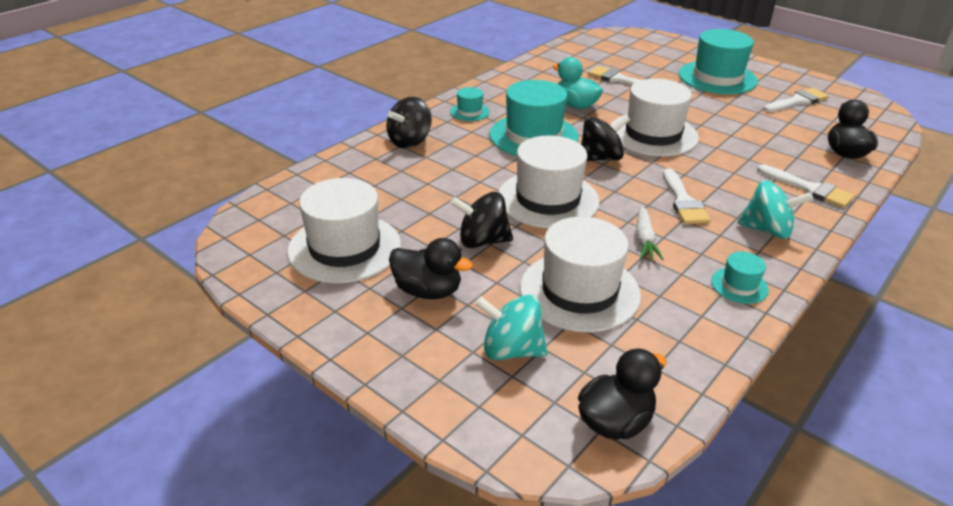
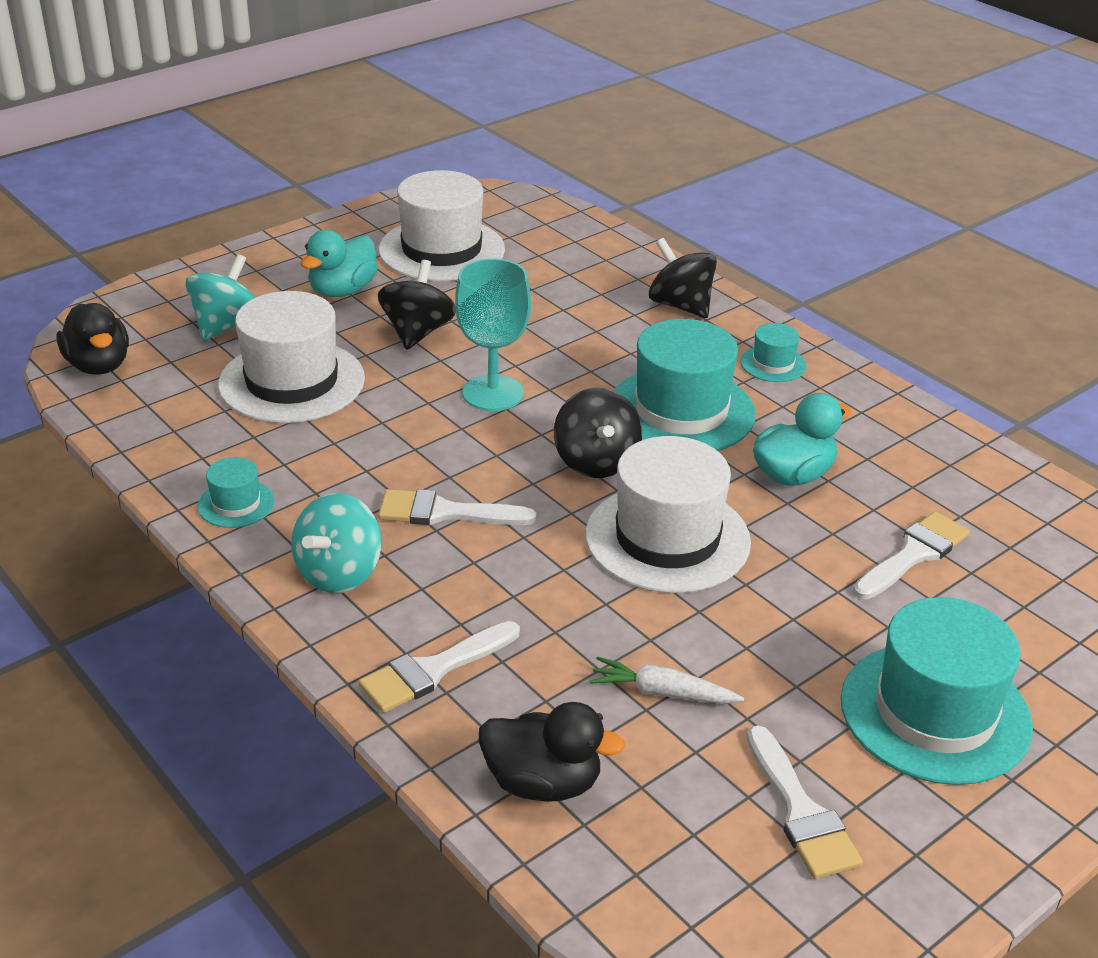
camera: 100 degrees right, 0 degrees up
(428, 291) = (342, 290): black duck -> turquoise duck
(548, 199) = (493, 393): white hat -> turquoise goblet
(644, 239) = (367, 452): white carrot -> white carrot (662, 692)

